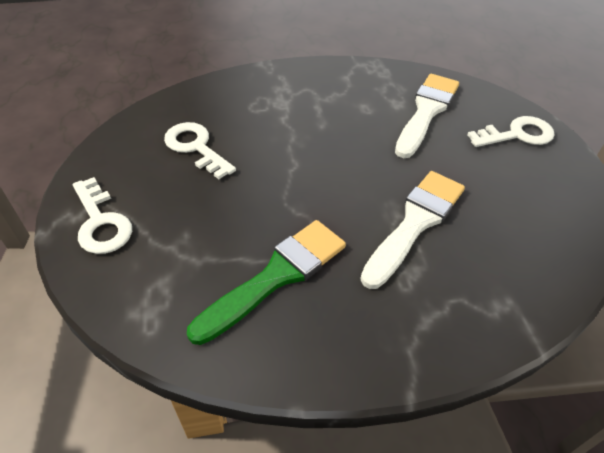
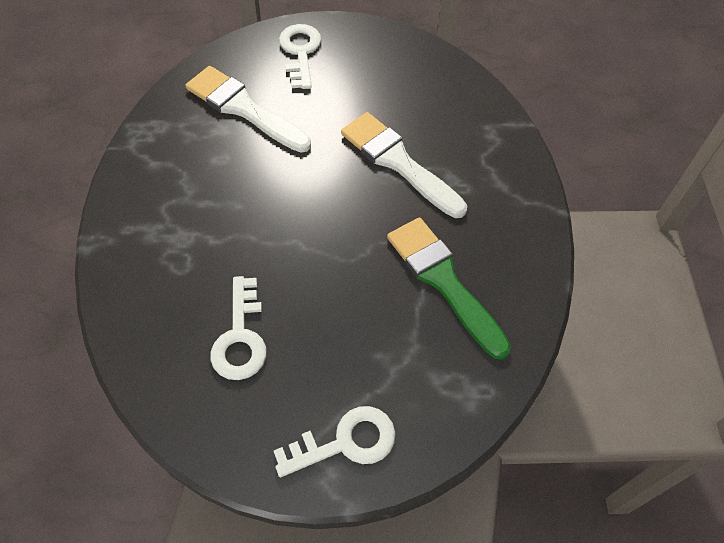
camera: 80 degrees left, 10 degrees up
(195, 147) = (240, 337): white key -> white key turned 60 degrees counterclockwise

